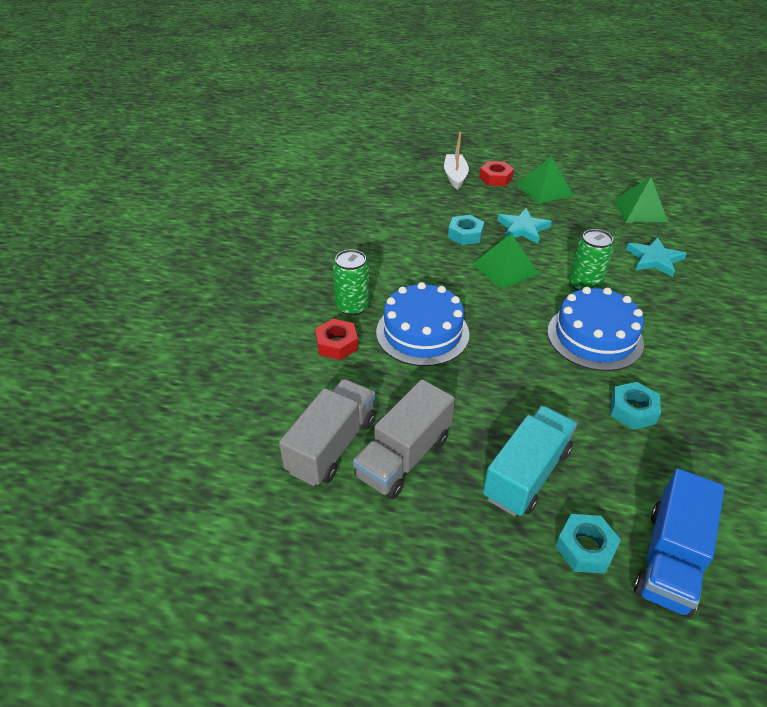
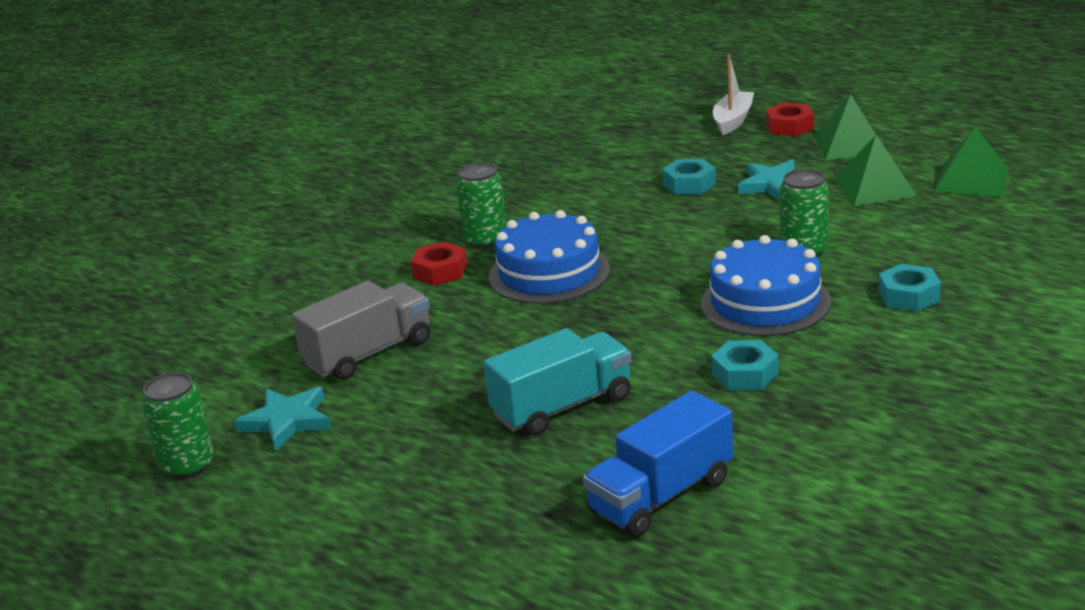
camera: 25 degrees right, 15 degrees down
(243, 628) = (187, 465): none -> green can
(404, 457) = (437, 373): grey truck -> none
(505, 268) = (710, 223): green pyramid -> green pyramid (874, 187)
(585, 548) = (573, 472): turquoise nut -> turquoise nut (909, 296)
(654, 259) = (934, 235): turquoise star -> turquoise star (287, 421)

